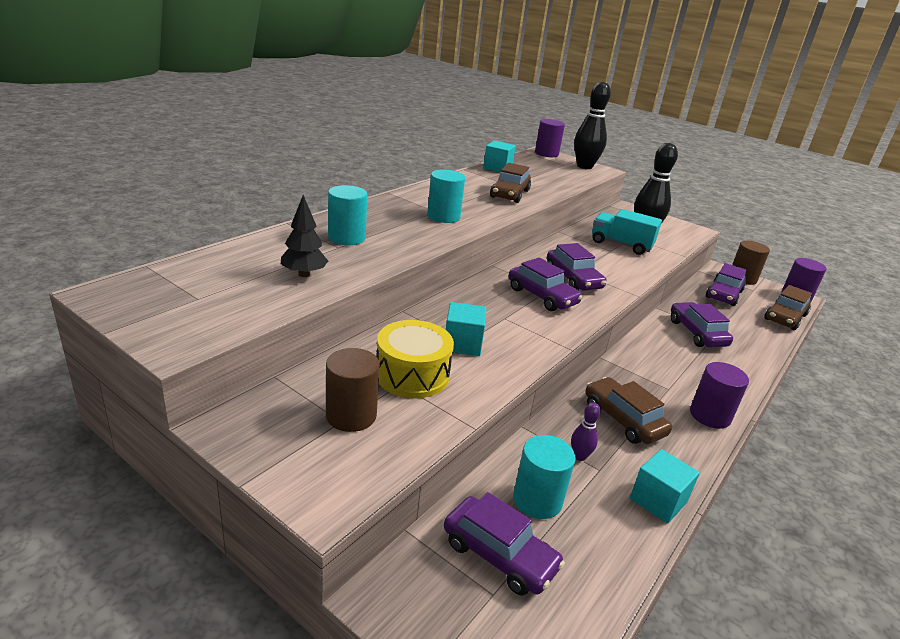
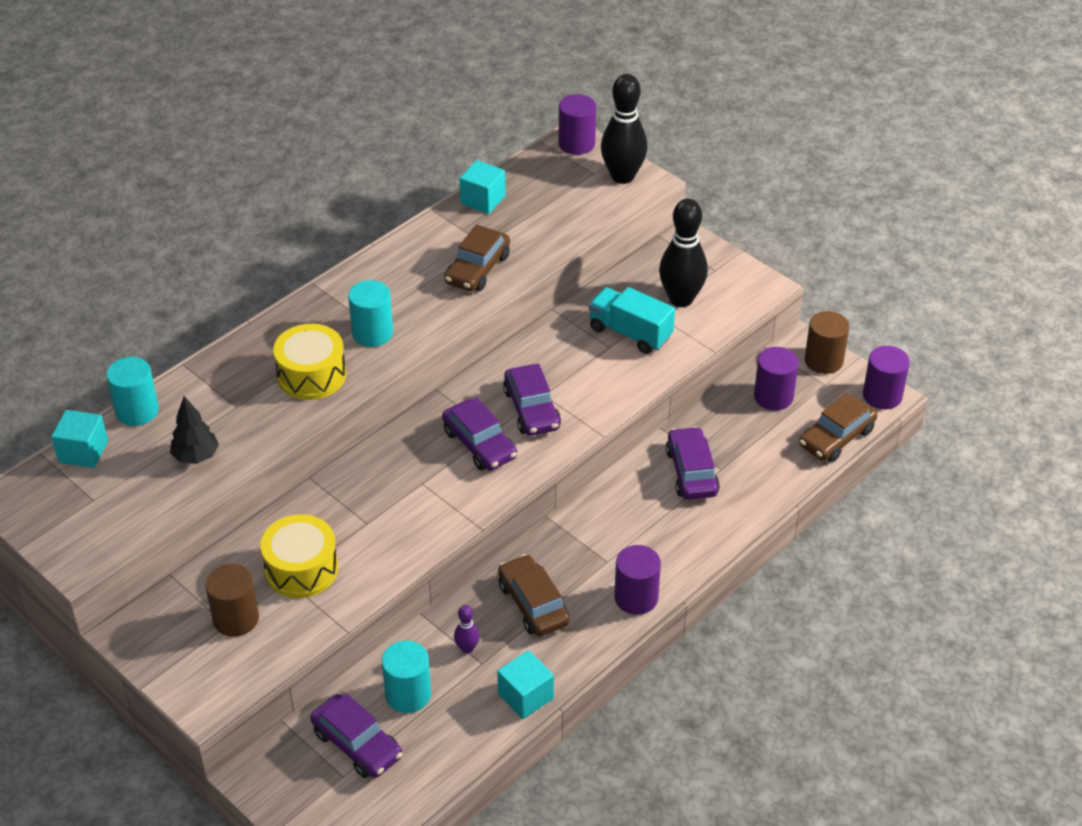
camera: 10 degrees right, 15 degrees up
(346, 238) = (248, 388): turquoise cylinder -> turquoise cylinder (137, 411)
(400, 234) = (311, 375): none -> yellow drum
(462, 344) = (363, 525): turquoise cube -> turquoise cube (83, 452)
(724, 294) = (773, 397): purple car -> purple cylinder

